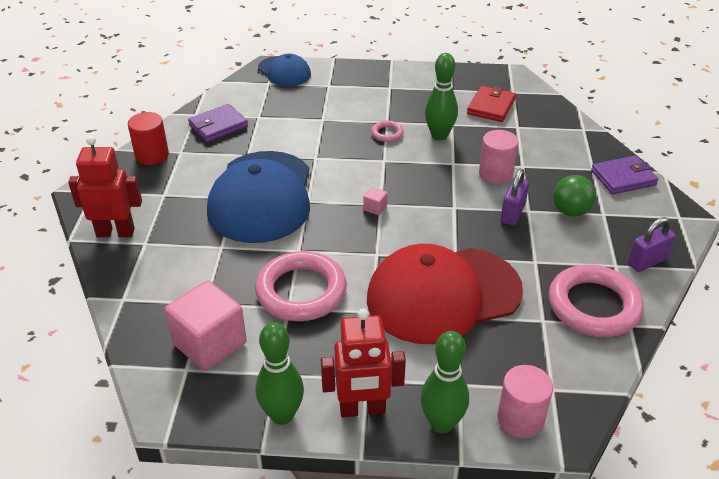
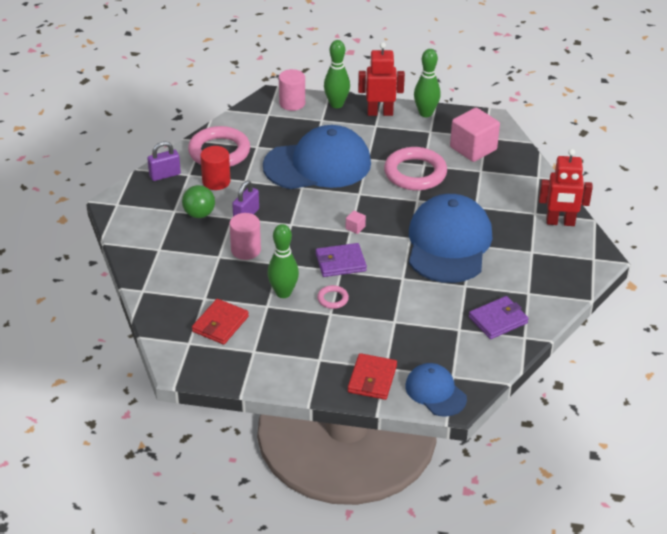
camera: 175 degrees left, 0 degrees up
(152, 155) = (553, 291): red cylinder -> red cylinder (216, 181)
(340, 77) = (372, 379): none -> red wallet
(443, 295) = (318, 165): red cap -> blue cap
(623, 178) = (138, 239): purple wallet -> purple wallet (340, 262)

